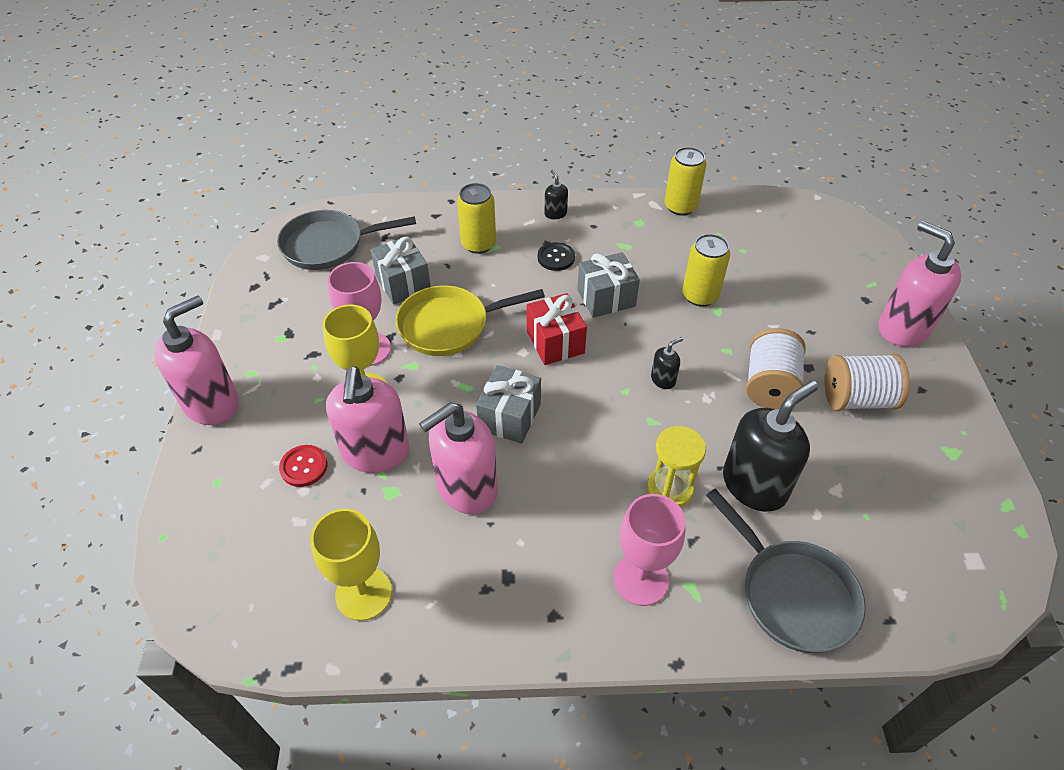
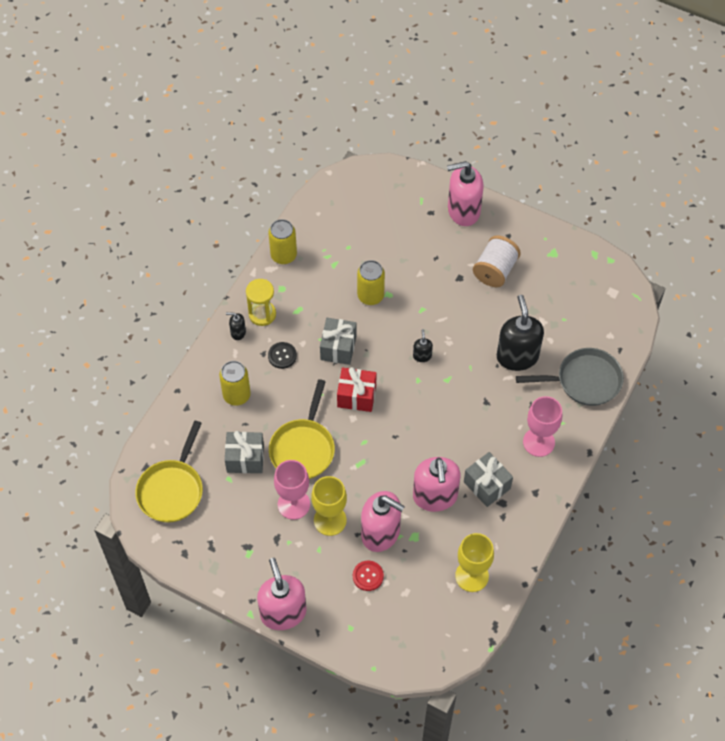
camera: 60 degrees left, 10 degrees up
(328, 245) = (172, 490): grey pan -> yellow pan
(510, 417) = (399, 450): grey gift -> grey gift (487, 485)
(670, 489) = (495, 397): yellow hourglass -> yellow hourglass (262, 314)
(769, 385) = (460, 305): white spool -> none

